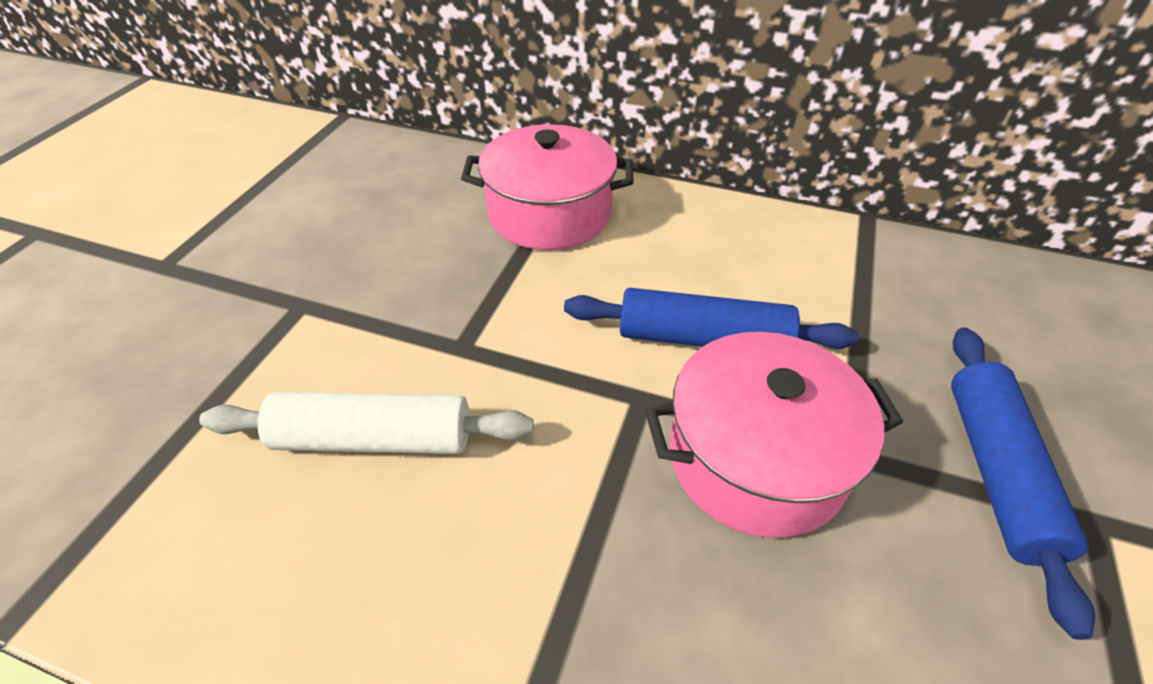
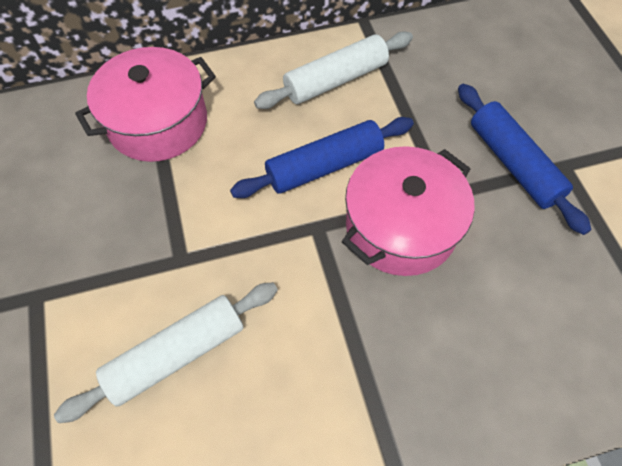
camera: 35 degrees left, 15 degrees up
(785, 259) = (335, 80): none -> white rolling pin

